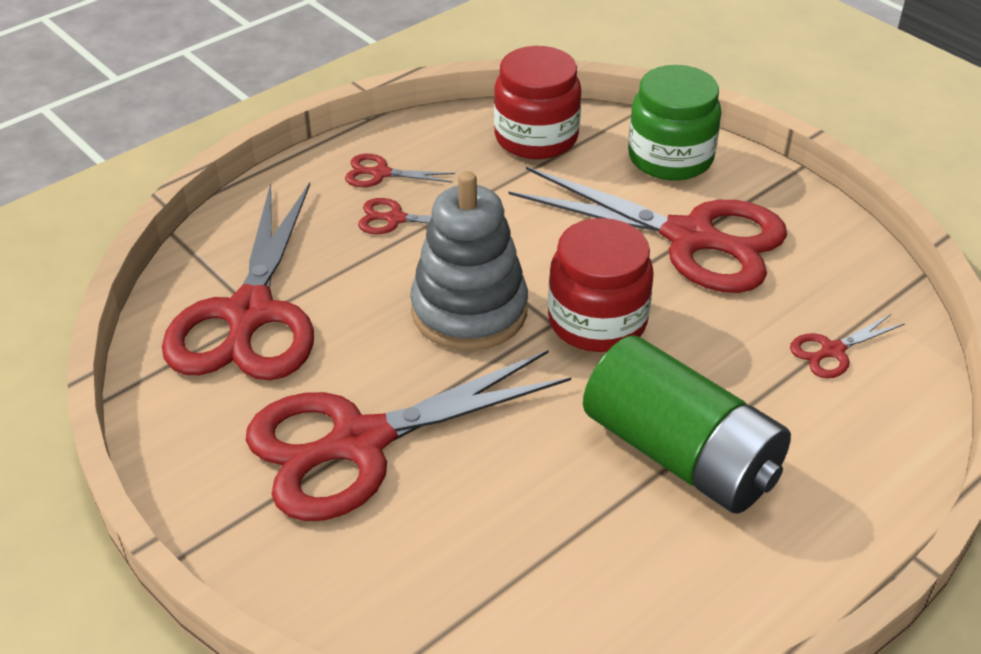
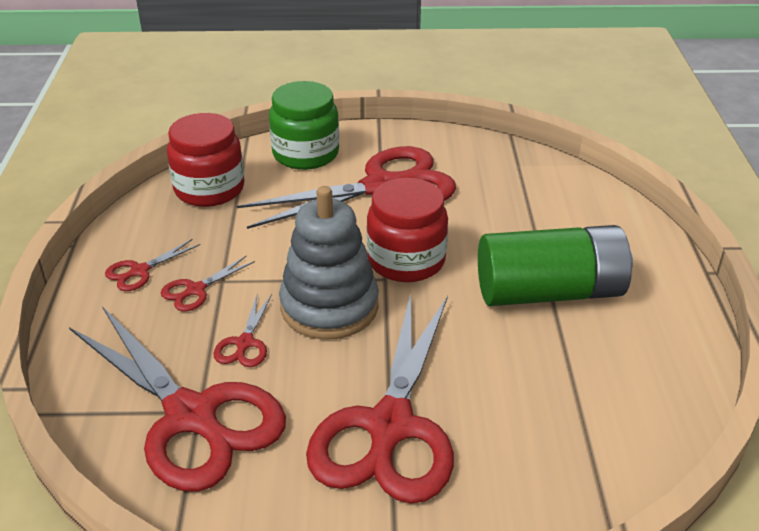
camera: 50 degrees left, 5 degrees down
(832, 351) = (531, 194): red scissors -> red scissors (245, 343)

